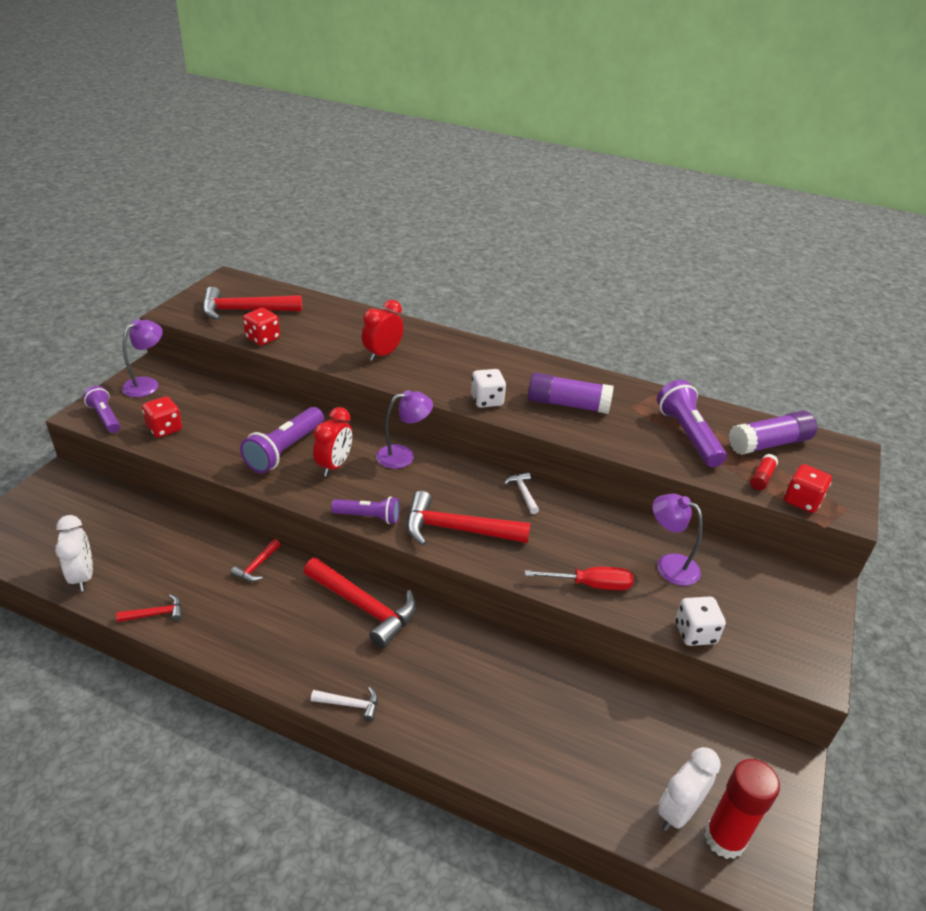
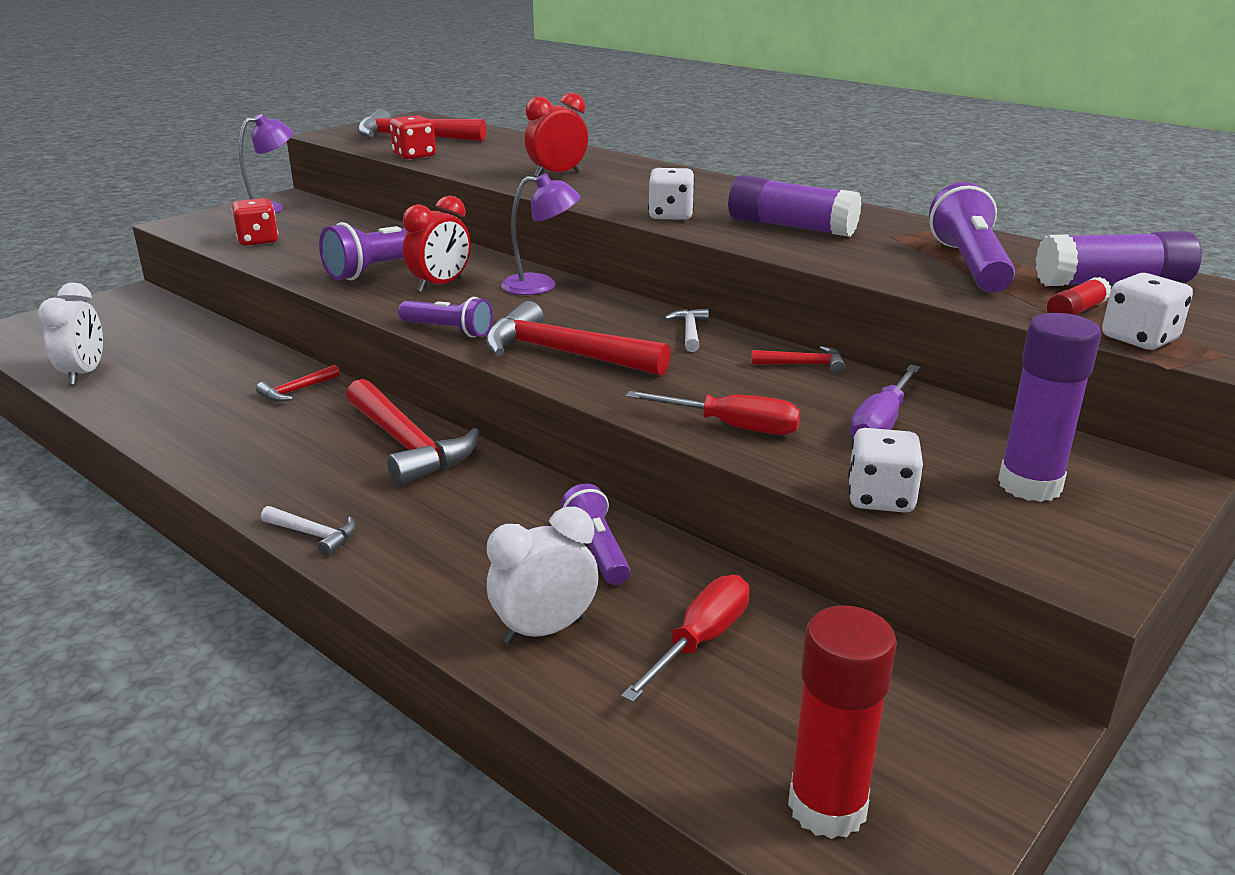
camera: 20 degrees right, 10 degrees down
(105, 417) = (199, 227): purple flashlight -> purple flashlight (597, 550)
(156, 614) = (139, 416): red hammer -> red hammer (804, 365)
(616, 738) = (700, 641): none -> red screwdriver
(669, 565) = (881, 423): purple lamp -> purple screwdriver
(678, 812) = (757, 752): white clock -> white clock (545, 630)
(763, 605) = (1029, 485): none -> purple glue stick
(802, 501) = (1139, 339): red dice -> white dice

